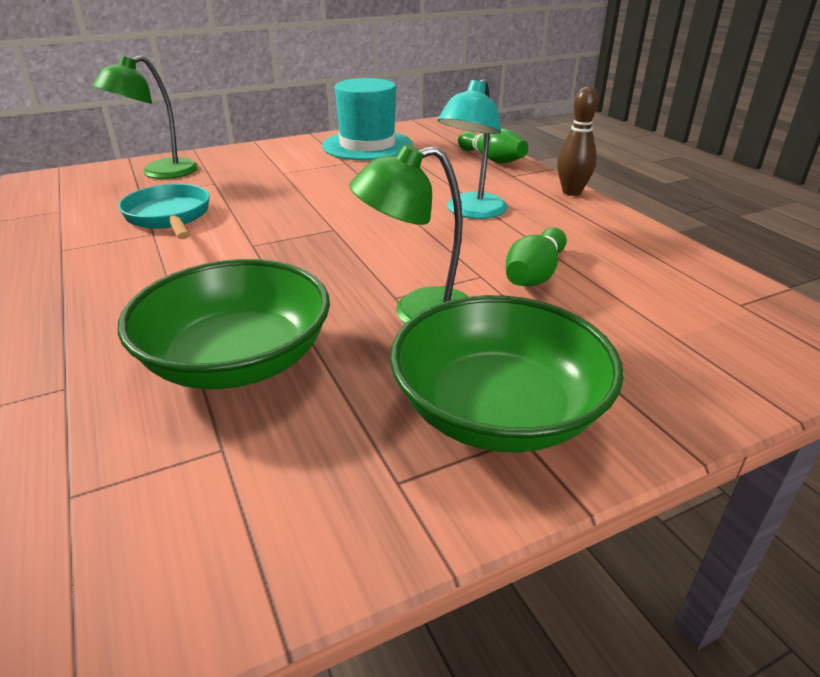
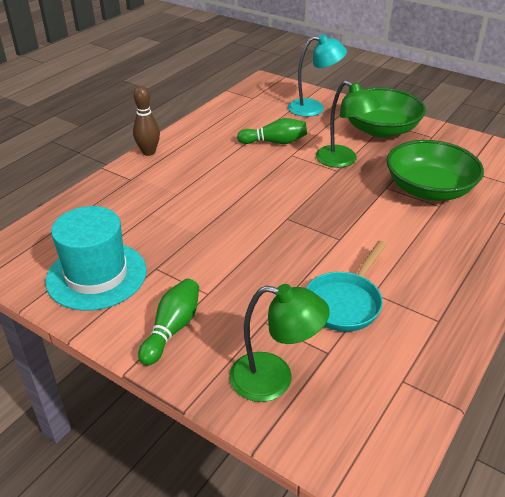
camera: 120 degrees left, 5 degrees up
(471, 212) = (213, 178): turquoise lamp -> turquoise lamp (314, 108)
(492, 159) = (96, 197): green bowling pin -> green bowling pin (172, 329)

